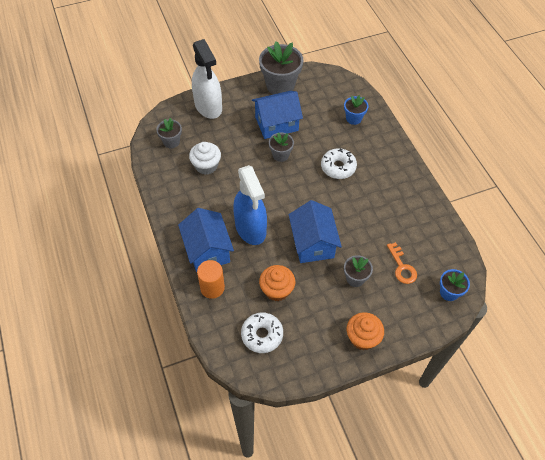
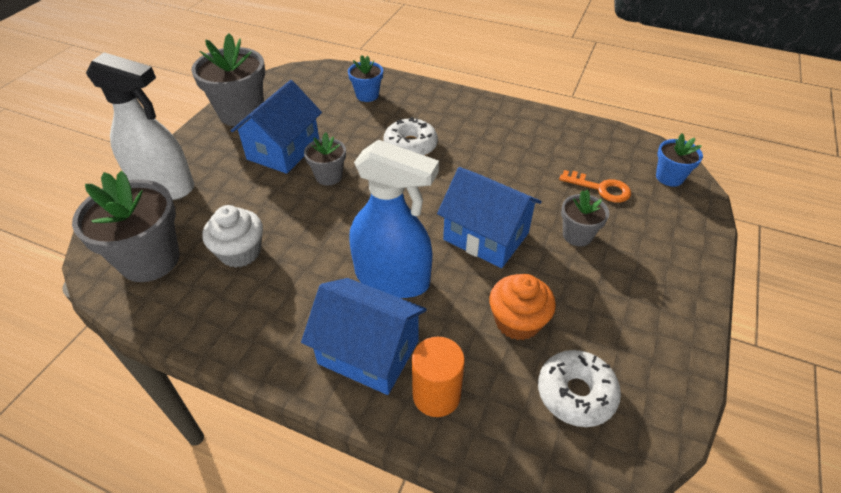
camera: 45 degrees left, 10 degrees down
(171, 142) = (150, 260): grey flower pot -> grey flower pot, size x1.85
(362, 337) = (671, 288): orange cupcake -> none

